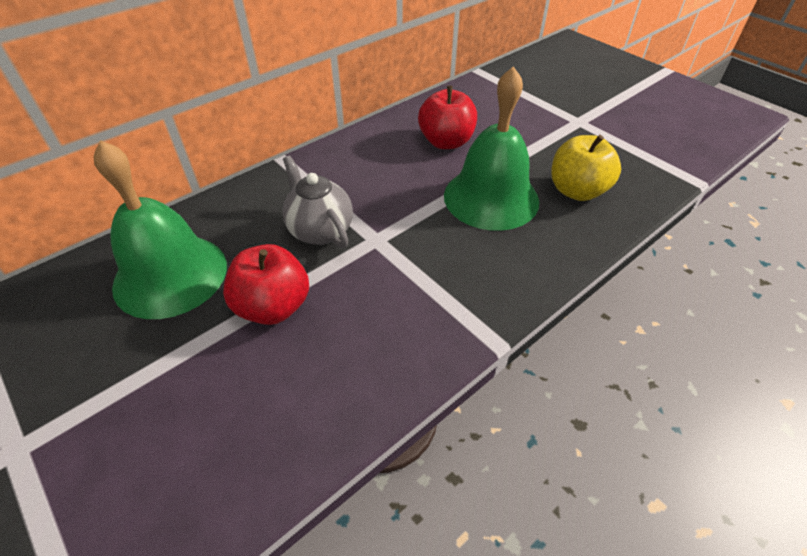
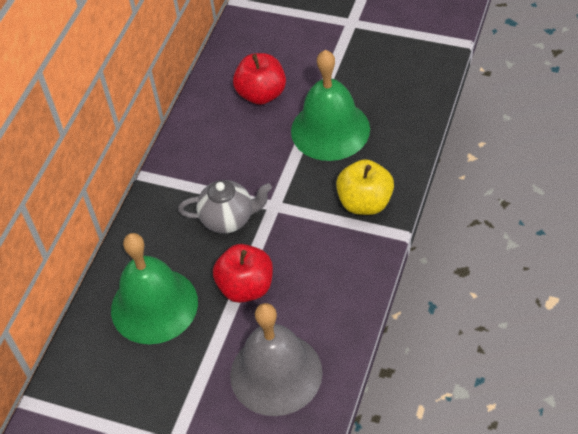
camera: 25 degrees left, 5 degrees up
(208, 432) = (276, 373): none -> grey bell
(320, 230) = (228, 219): grey teapot -> grey teapot turned 150 degrees clockwise
(577, 191) = (386, 93): yellow apple -> yellow apple (365, 202)

